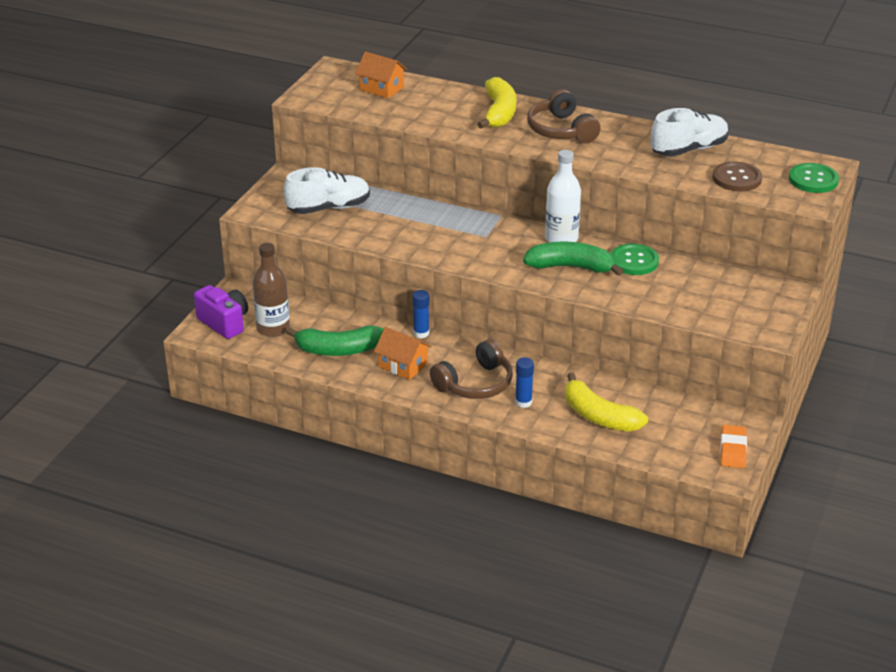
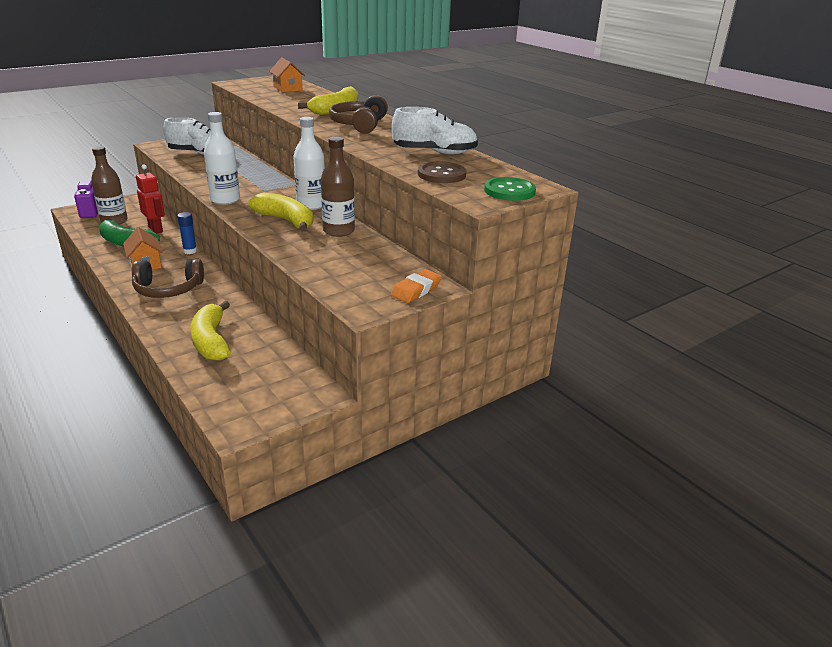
camera: 30 degrees right, 5 degrees down
(338, 321) = (156, 229): none -> red robot
(472, 263) = (225, 200): none -> white bottle
(523, 402) = (177, 312): blue glue stick -> none
(570, 267) = (286, 221): green banana -> yellow banana
(634, 261) = (339, 231): green button -> brown bottle
(732, 450) = (270, 409): orange eraser -> orange eraser (416, 290)

